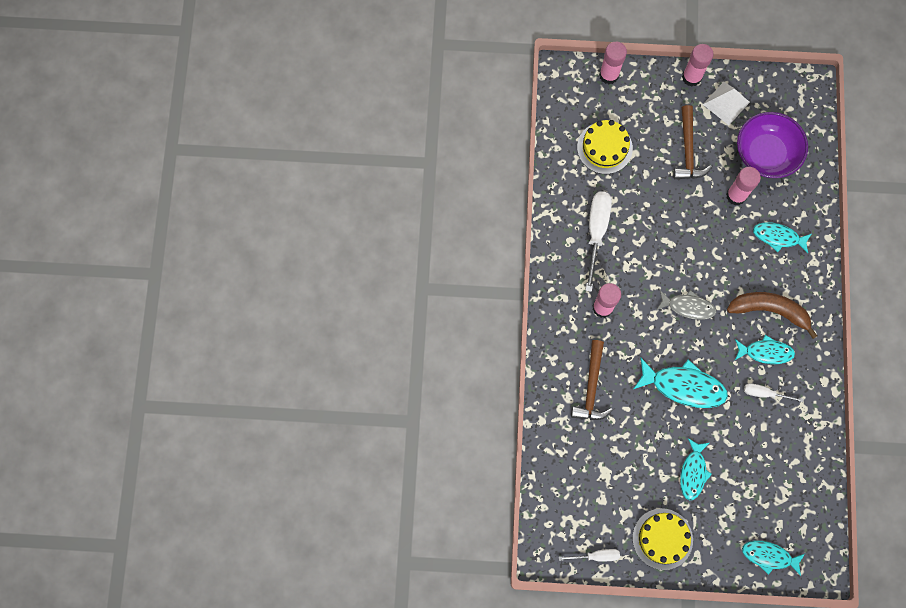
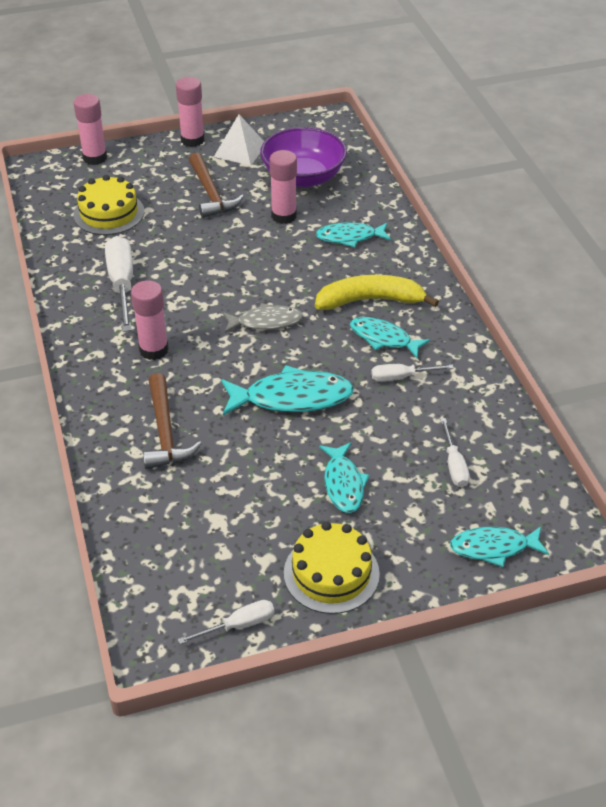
camera: 20 degrees left, 30 degrees down
(765, 352) = (383, 338): turquoise fish -> turquoise fish turned 135 degrees counterclockwise
(769, 310) = (370, 300): brown banana -> yellow banana
(770, 482) = (454, 465): none -> white screwdriver

